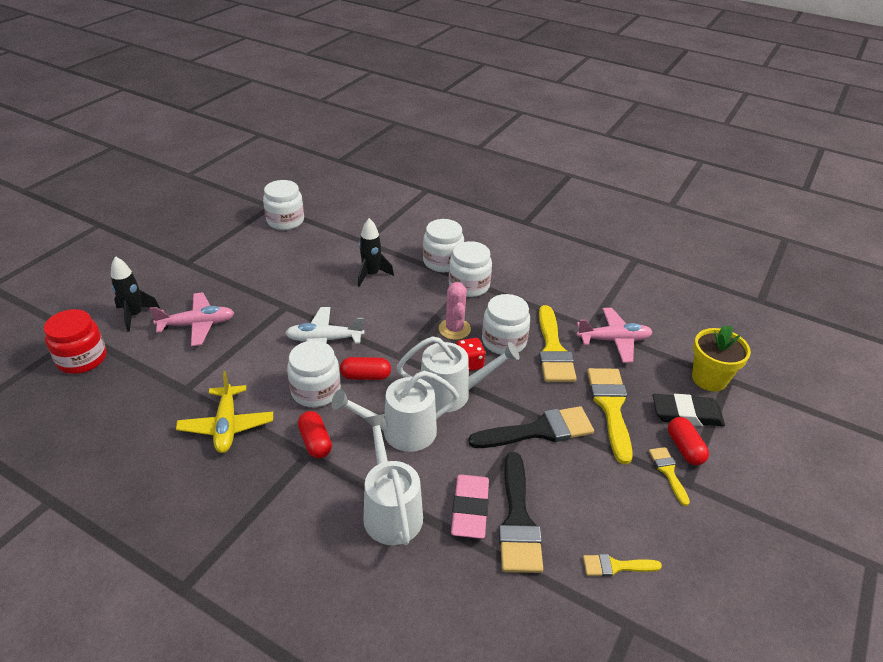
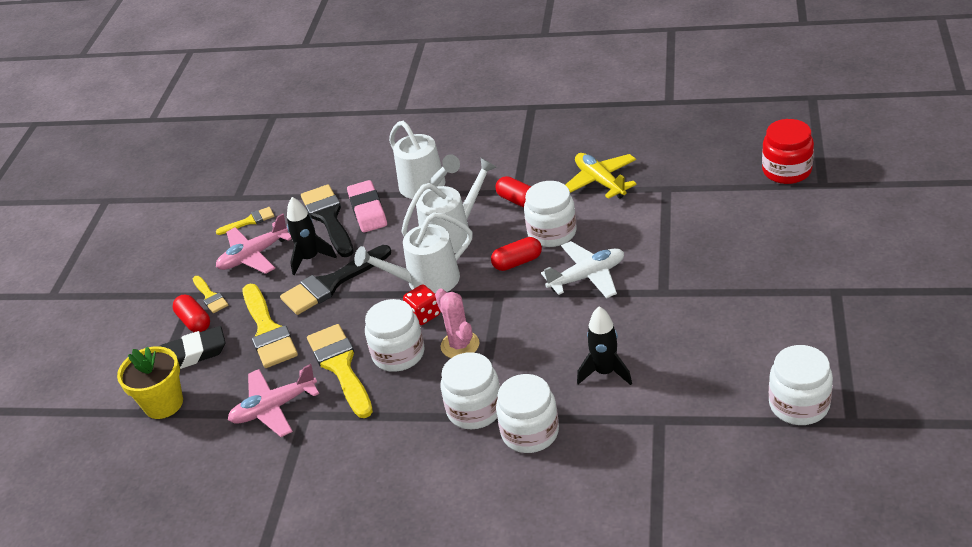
camera: 165 degrees right, 0 degrees up
(135, 315) = (800, 219): black rocket -> black rocket (310, 258)
(197, 325) = (728, 237): pink plane -> pink plane (254, 256)

